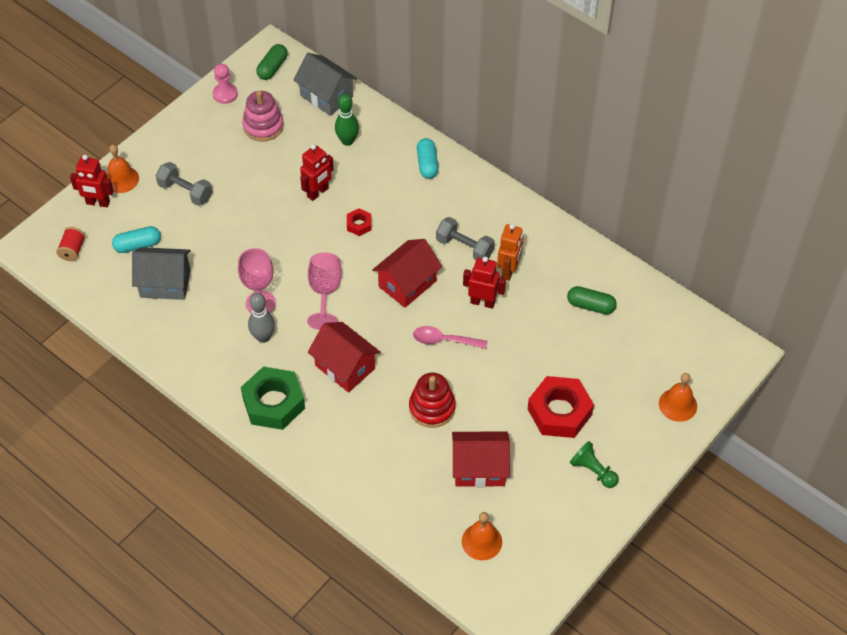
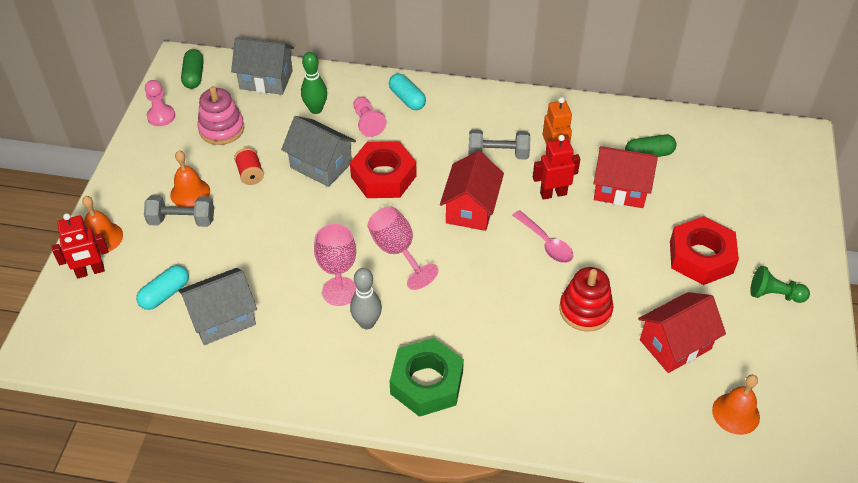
camera: 30 degrees left, 5 degrees down
(73, 250) = (92, 331): red spool -> red spool (250, 174)
(318, 192) = (321, 165): red robot -> grey house
(345, 367) = (471, 312): red house -> red house (620, 189)
(359, 224) = (383, 176): red nut -> red nut, size x2.11
(380, 171) = (367, 122): none -> pink pawn
(444, 340) = (546, 243): pink spoon -> pink spoon turned 105 degrees counterclockwise
(677, 404) = (791, 202): orange bell -> orange bell (190, 193)

